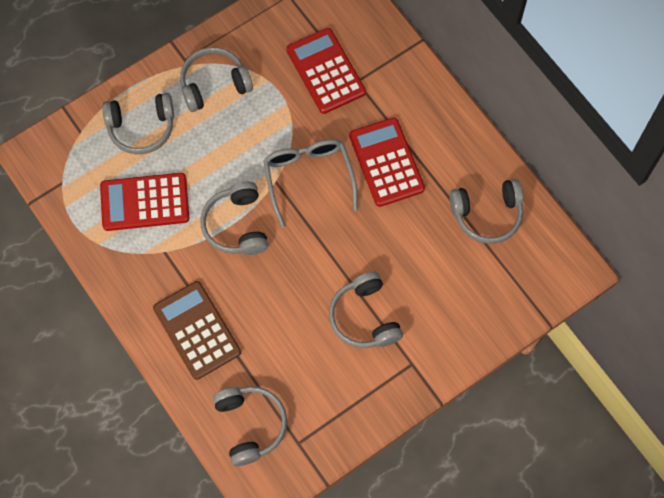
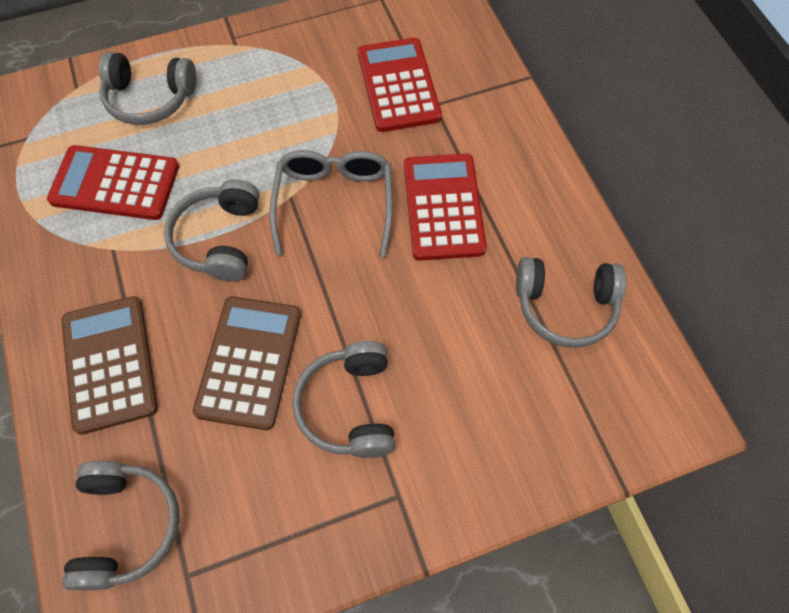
camera: 15 degrees right, 5 degrees down
(214, 84) = (257, 71): grey headphones -> none
(289, 305) = (249, 362): none -> brown calculator

